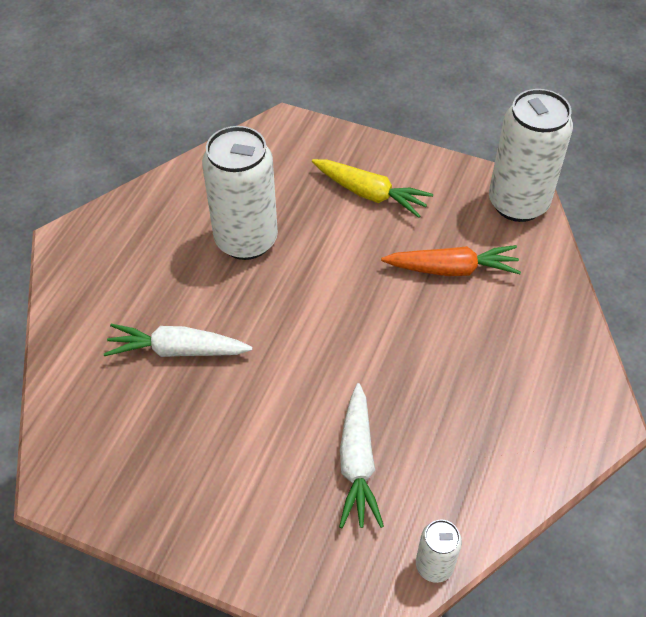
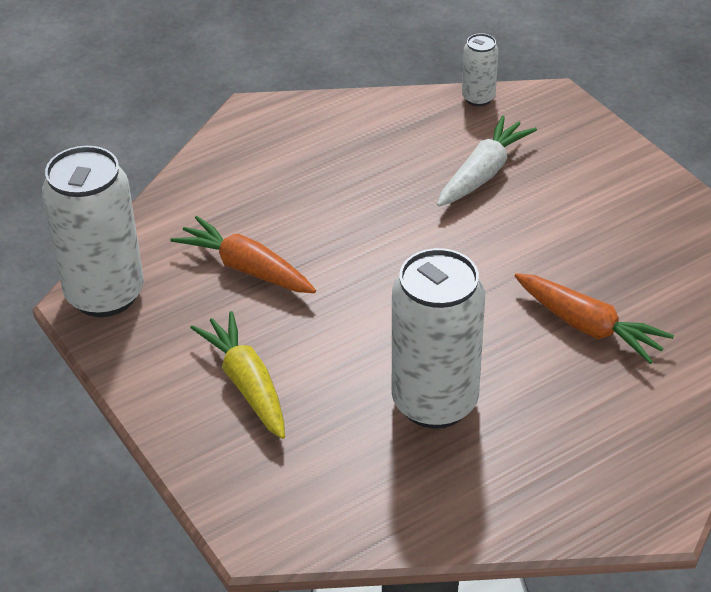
camera: 145 degrees left, 10 degrees down
(177, 350) = (588, 327): white carrot -> orange carrot

